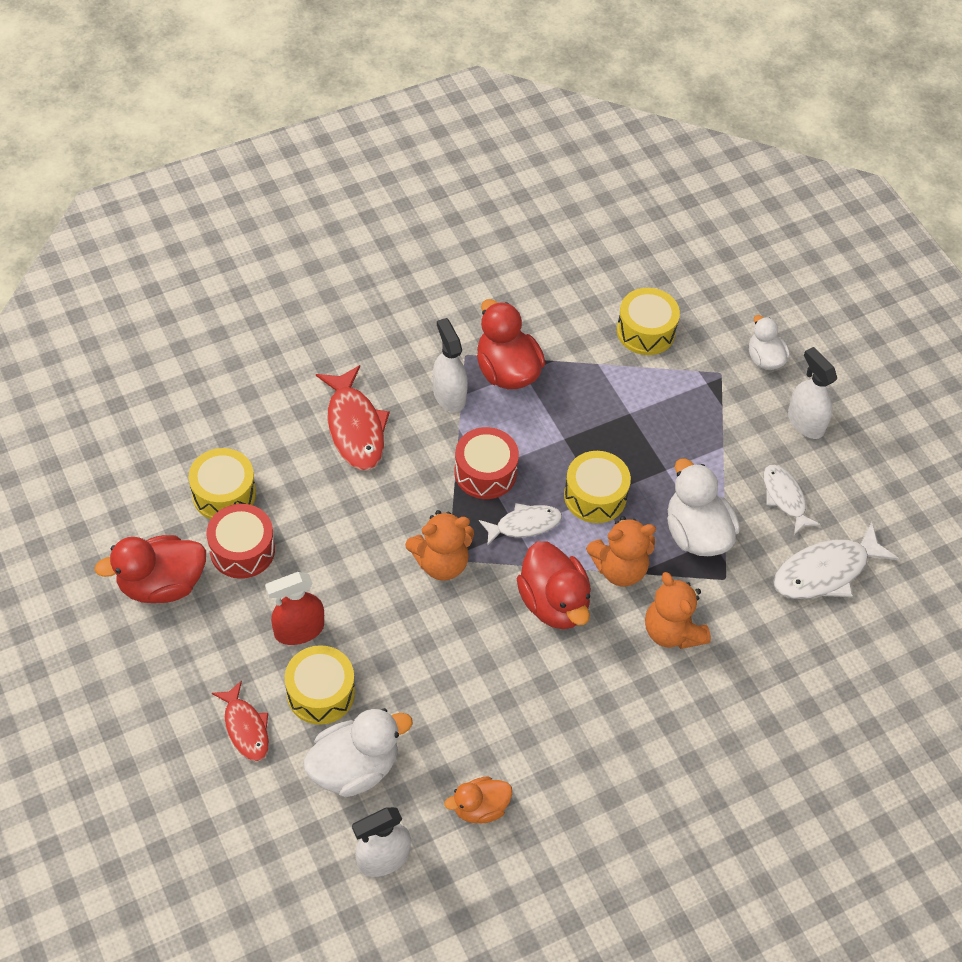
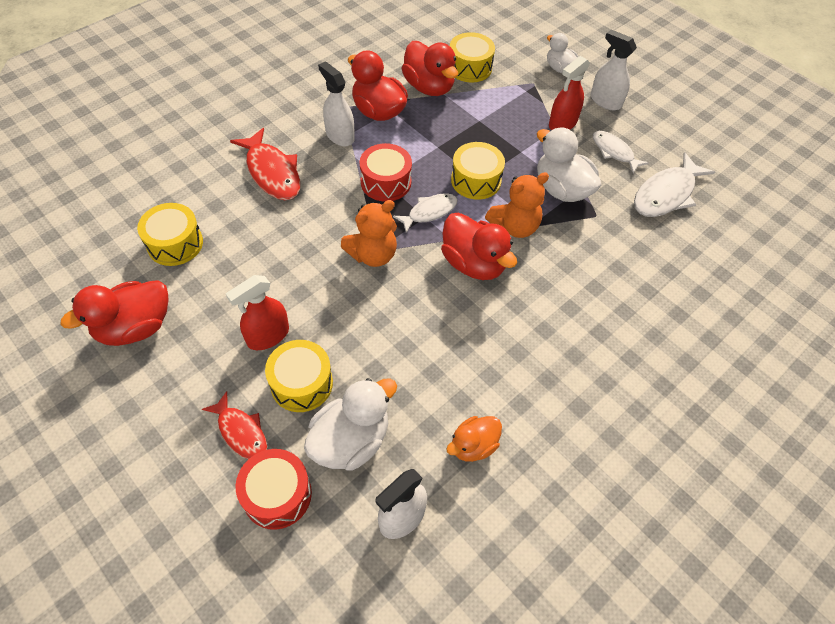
camera: 15 degrees left, 0 degrees up
(242, 550) = (201, 283): red drum -> red drum (277, 495)
(582, 349) = (429, 87): none -> red duck
(672, 631) = (573, 263): orange teddy bear -> none
(735, 442) = (562, 123): none -> red spray bottle

